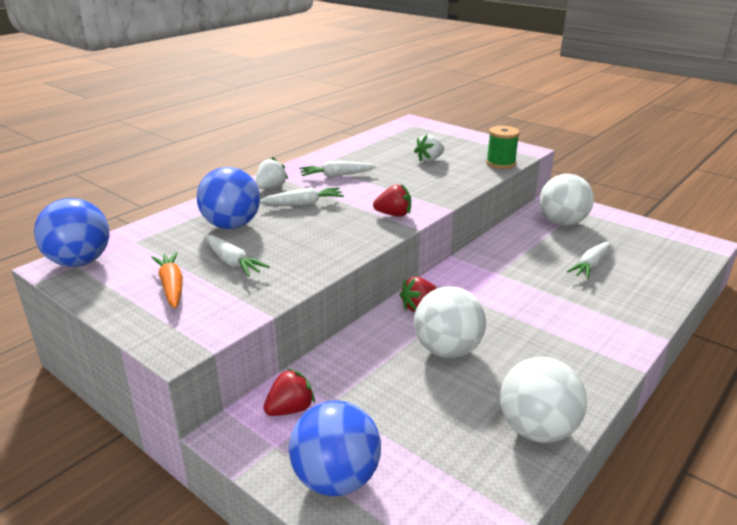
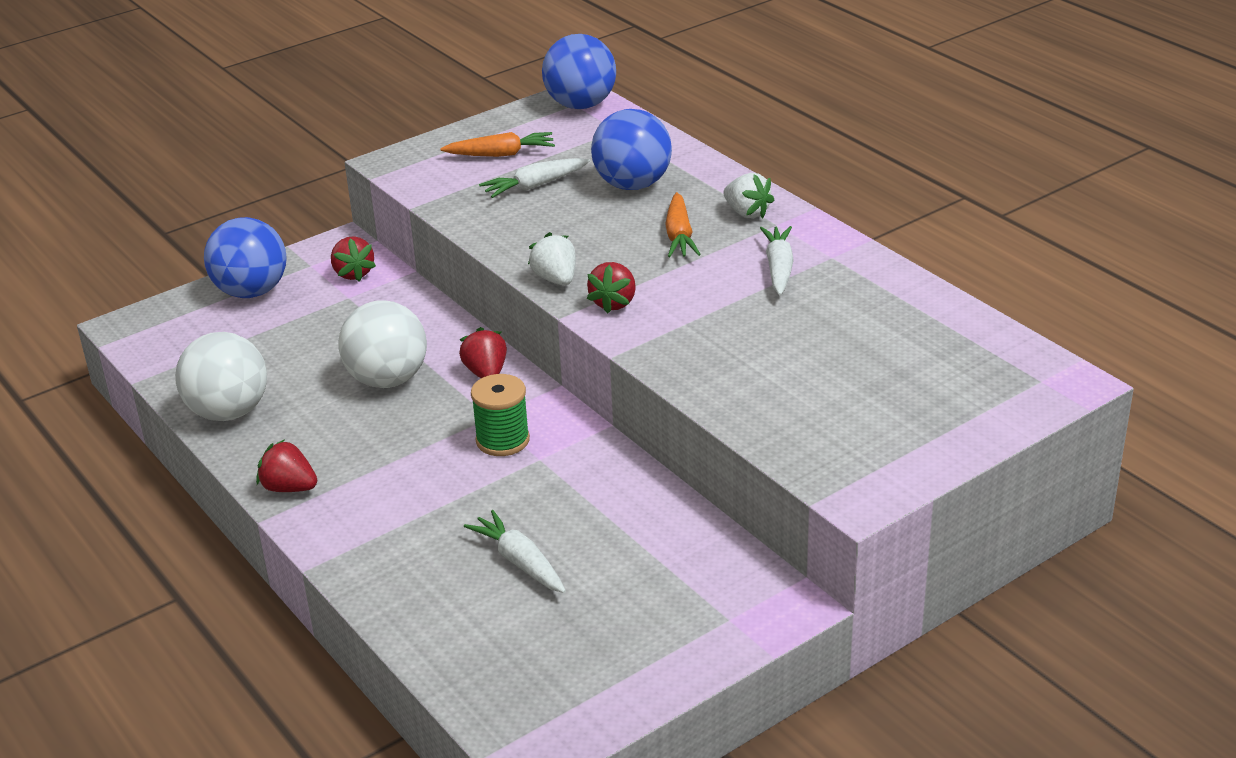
camera: 105 degrees right, 5 degrees up
(303, 204) = (679, 235): white carrot -> orange carrot
(429, 160) = (828, 367): white strawberry -> white strawberry (556, 279)
(500, 163) = (789, 445): green spool -> green spool (502, 440)
(562, 222) = (684, 579): white ball -> none
(601, 366) = (289, 488): none -> red strawberry

